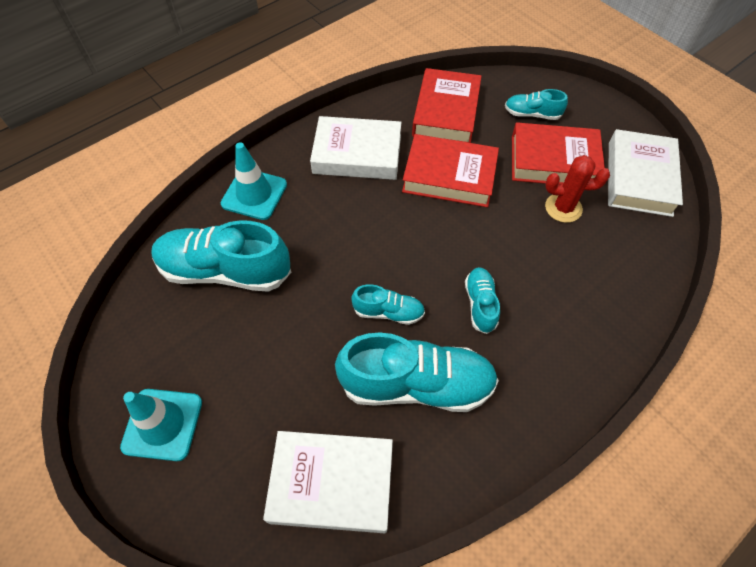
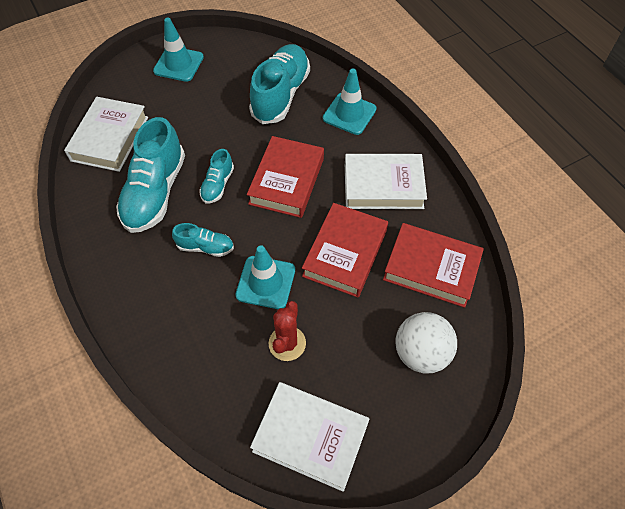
camera: 100 degrees right, 0 degrees up
(357, 154) = (383, 186): white book -> white book turned 75 degrees clockwise
(505, 237) = (265, 282): none -> turquoise traffic cone
(532, 114) = (421, 353): turquoise shoe -> white ball
(553, 161) = (349, 354): red book -> red book (287, 181)

